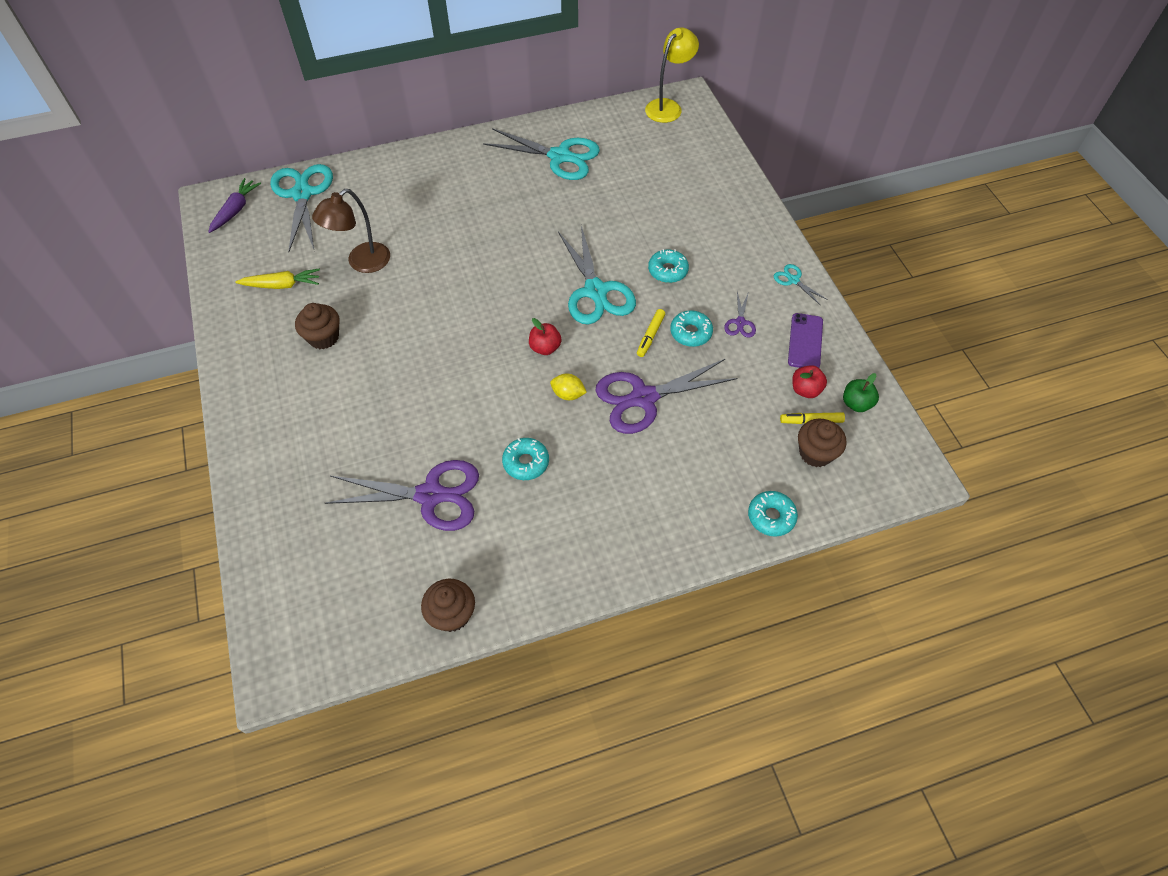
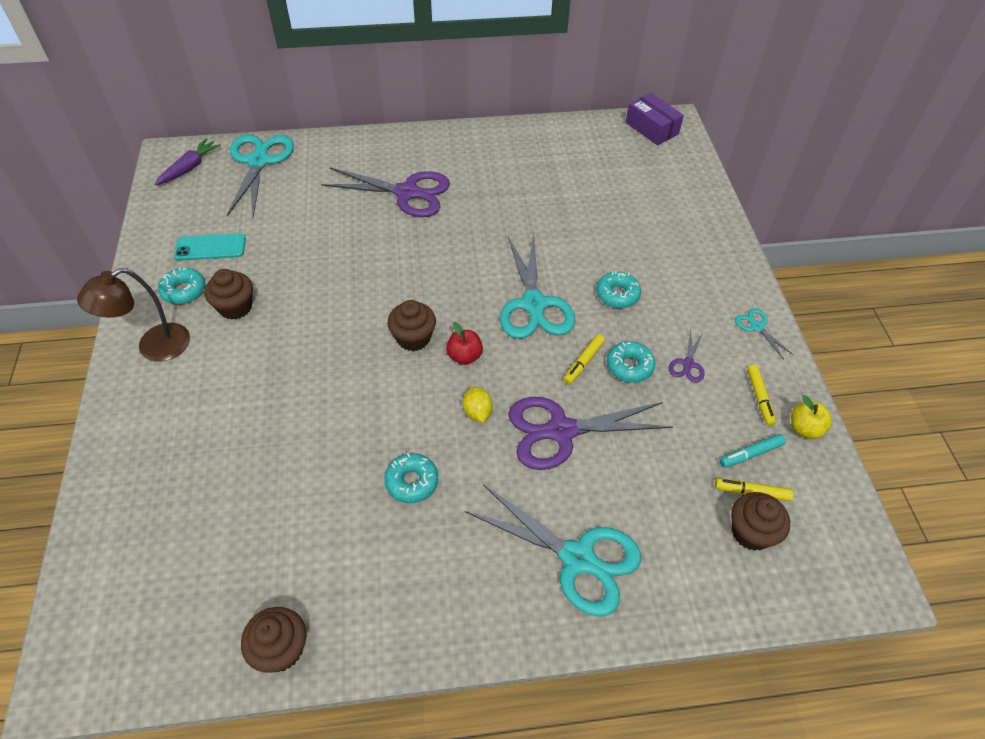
camera: 10 degrees right, 5 degrees down
(282, 285) = (210, 247): yellow carrot -> turquoise phone
(362, 263) = (297, 237): brown lamp -> brown lamp (153, 347)
(430, 495) = (296, 500): purple scissors -> purple scissors (407, 193)
(495, 339) = (413, 338): none -> brown cupcake
(559, 156) = (527, 161): turquoise scissors -> turquoise scissors (577, 558)
(568, 394) = (477, 412): yellow lemon -> yellow lemon turned 45 degrees clockwise
(668, 107) = (651, 128): yellow lamp -> purple box
(771, 517) = (684, 602): turquoise donut -> turquoise donut (184, 291)
(805, 341) = (759, 398): purple phone -> yellow marker
(805, 390) = (751, 454): red apple -> turquoise marker
(846, 361) = (804, 429): none -> yellow apple
(856, 403) = (809, 481): green apple -> none

